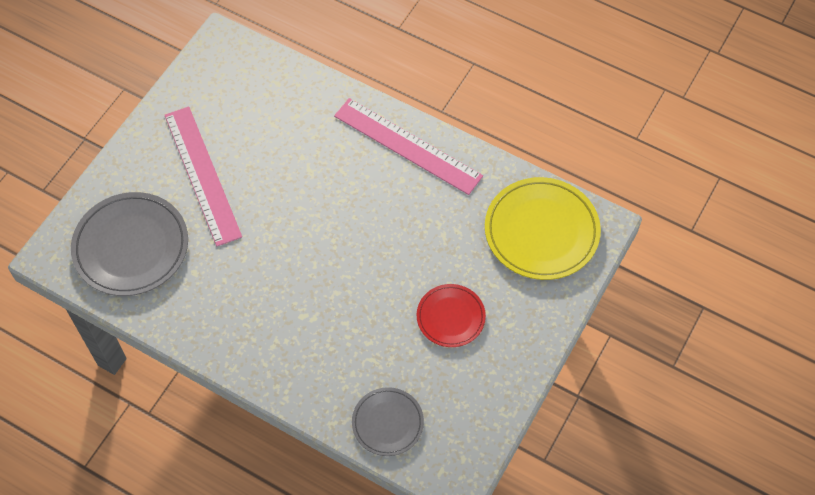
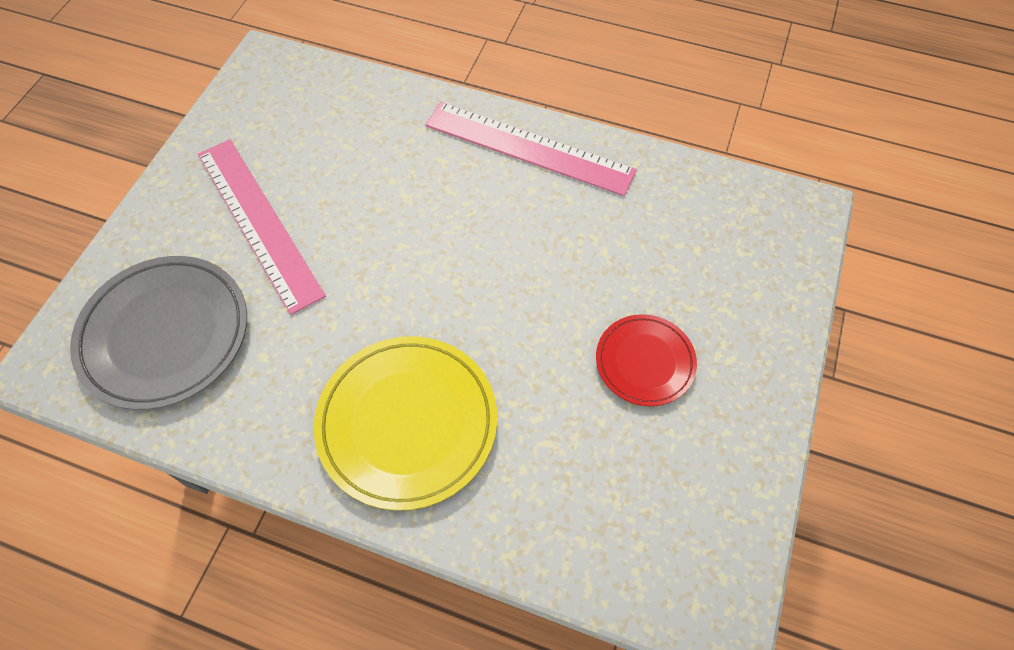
camera: 10 degrees left, 0 degrees up
(387, 423) = (593, 540): grey plate -> none
(541, 231) = (733, 228): yellow plate -> yellow plate (407, 423)

